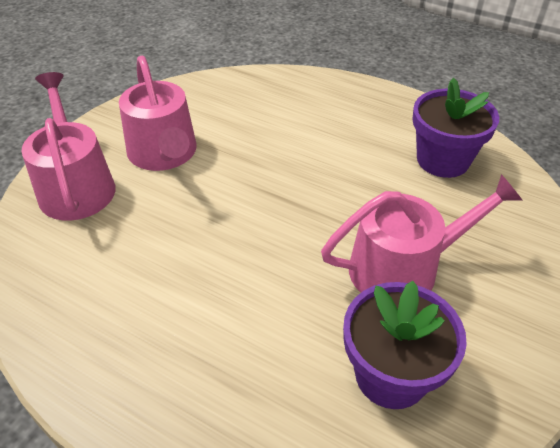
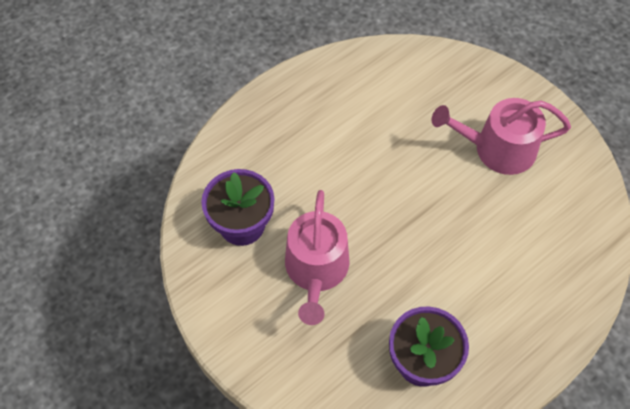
camera: 110 degrees right, 15 degrees up
(76, 185) = (476, 87): pink watering can -> none

